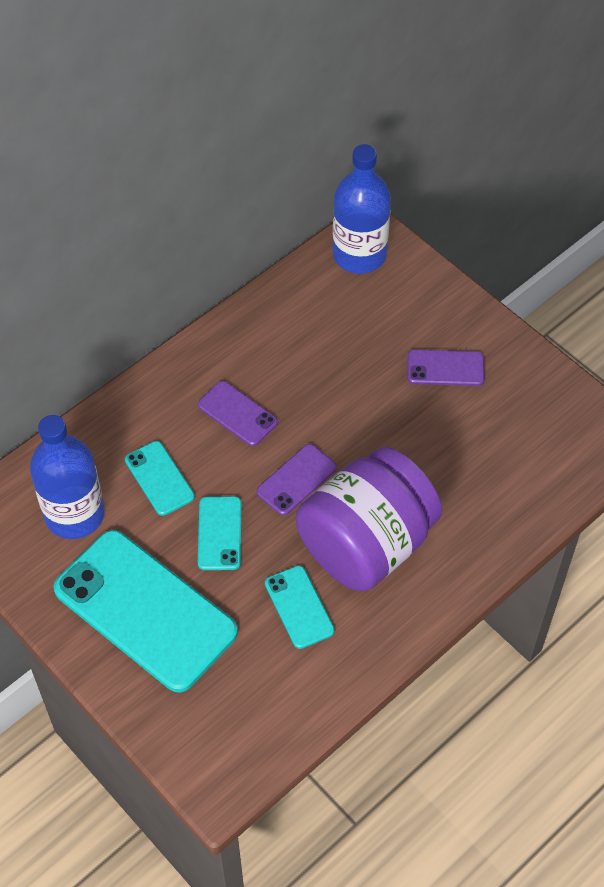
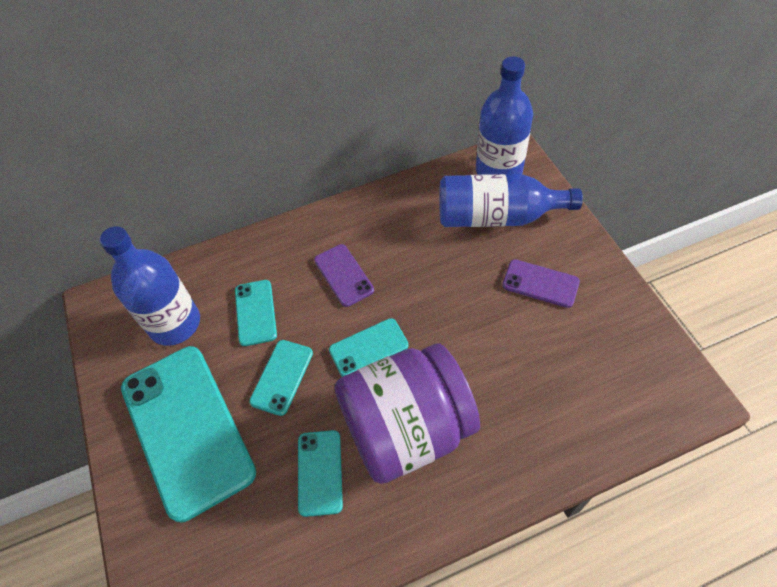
camera: 25 degrees right, 0 degrees up
(296, 480) = (368, 348): purple phone -> turquoise phone
(376, 308) = (497, 217): none -> blue bottle

